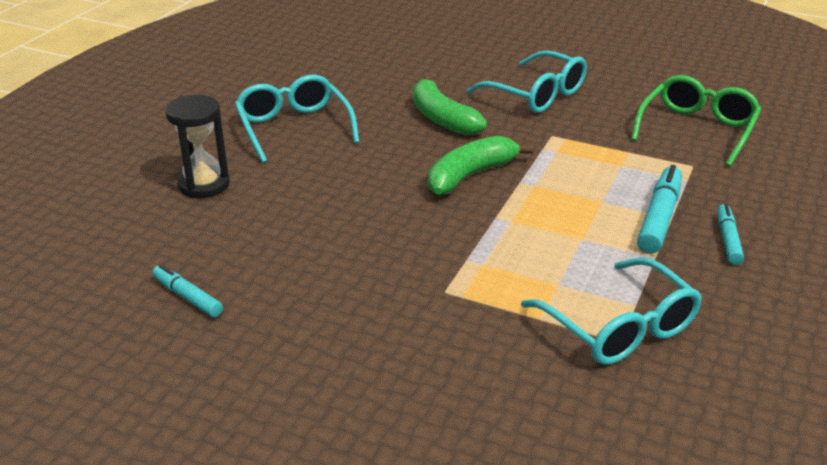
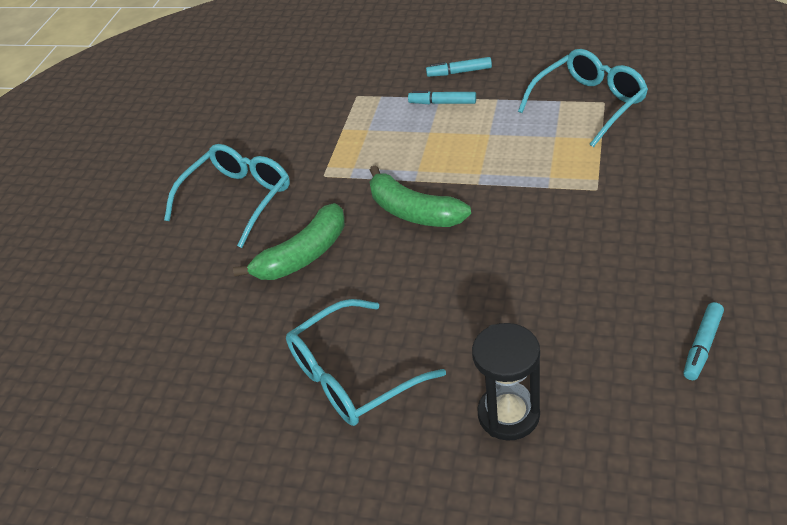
camera: 95 degrees left, 10 degrees up
(659, 218) = (442, 103): turquoise marker -> turquoise marker, size x0.62
(696, 130) = (294, 99): green glasses -> none

